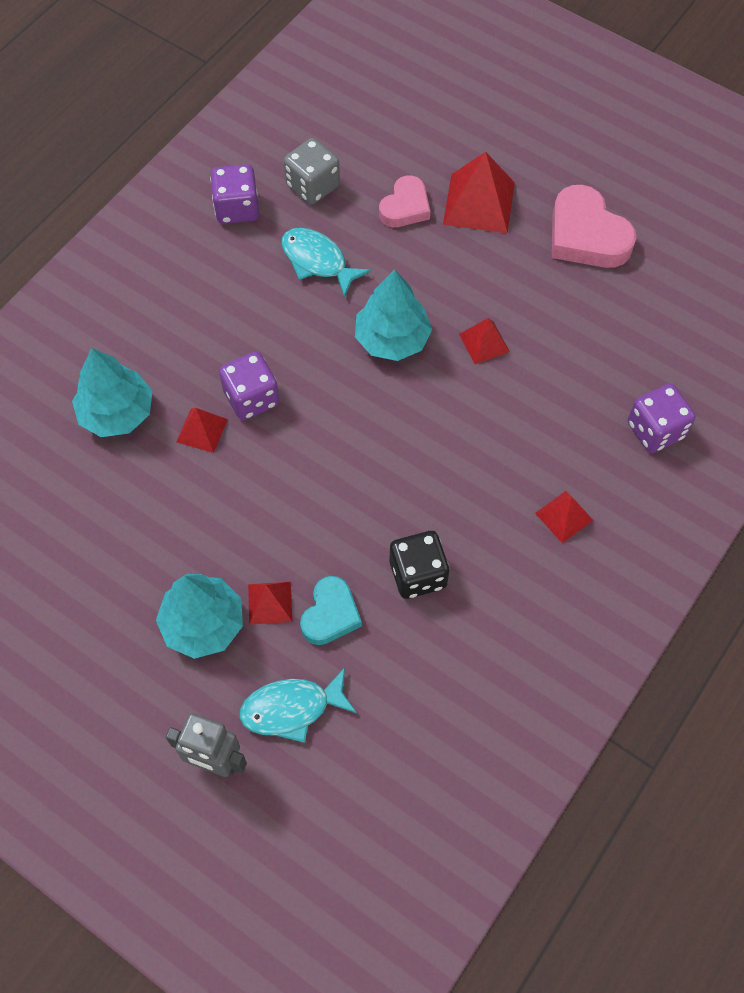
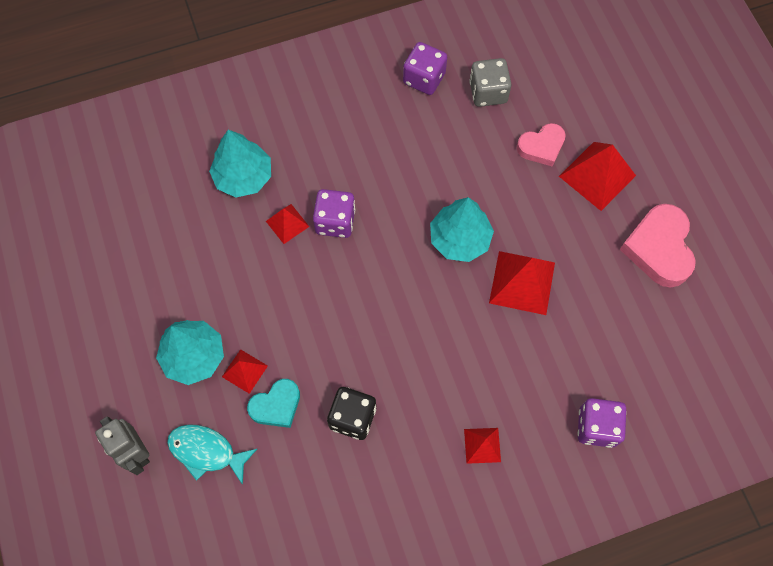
camera: 35 degrees right, 5 degrees up
(317, 261) = (450, 150): turquoise fish -> none
(484, 342) = (522, 282): red pyramid -> red pyramid, size x1.78

